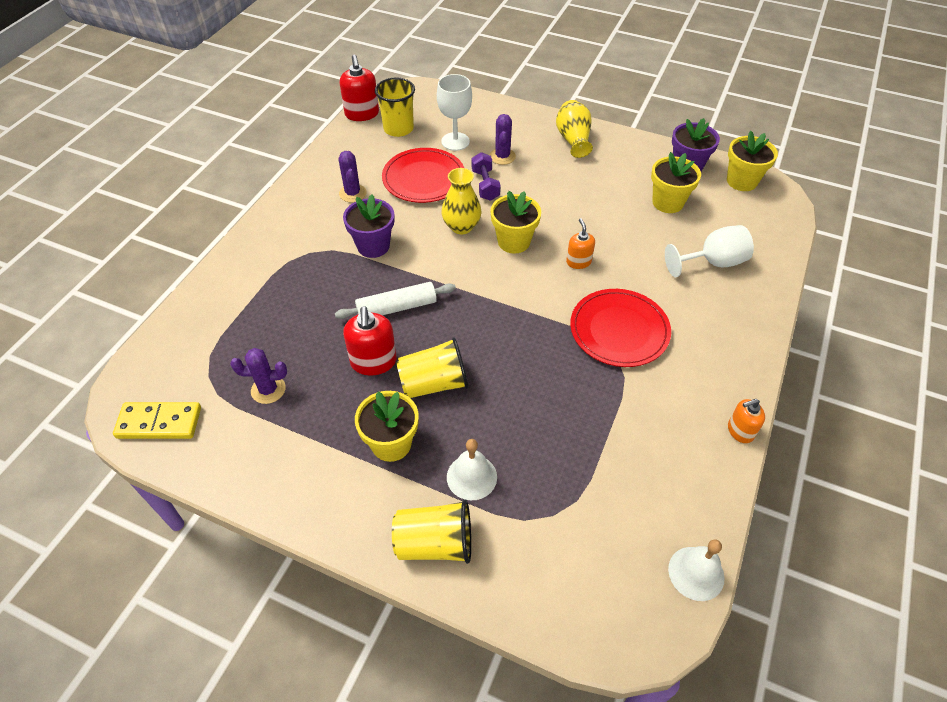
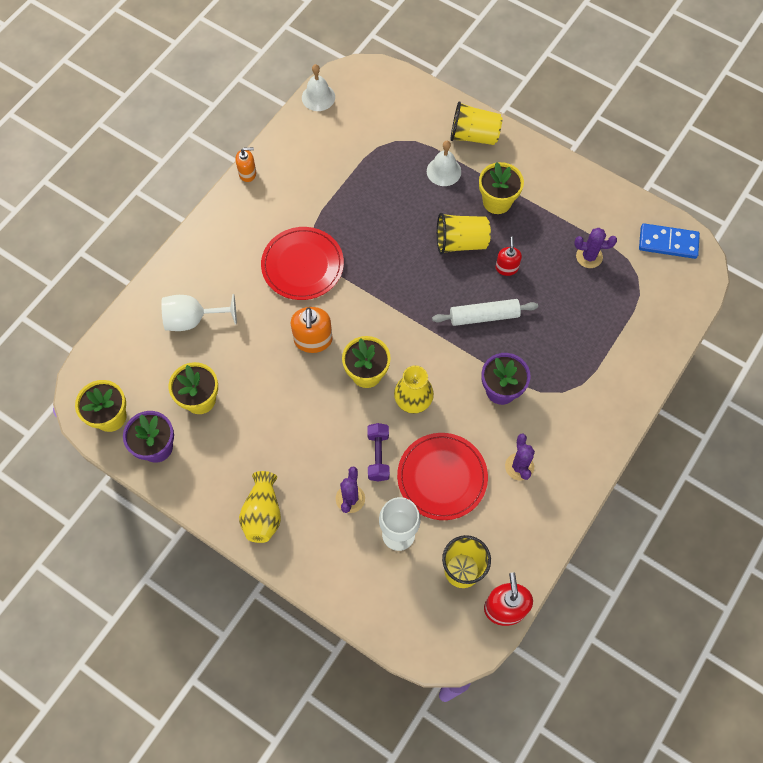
camera: 170 degrees left, 15 degrees up
(159, 423) = (668, 242): yellow domino -> blue domino
(373, 362) = (506, 268): red soap dispenser -> red soap dispenser, size x0.62
(578, 262) = (313, 340): orange soap dispenser -> orange soap dispenser, size x1.61

